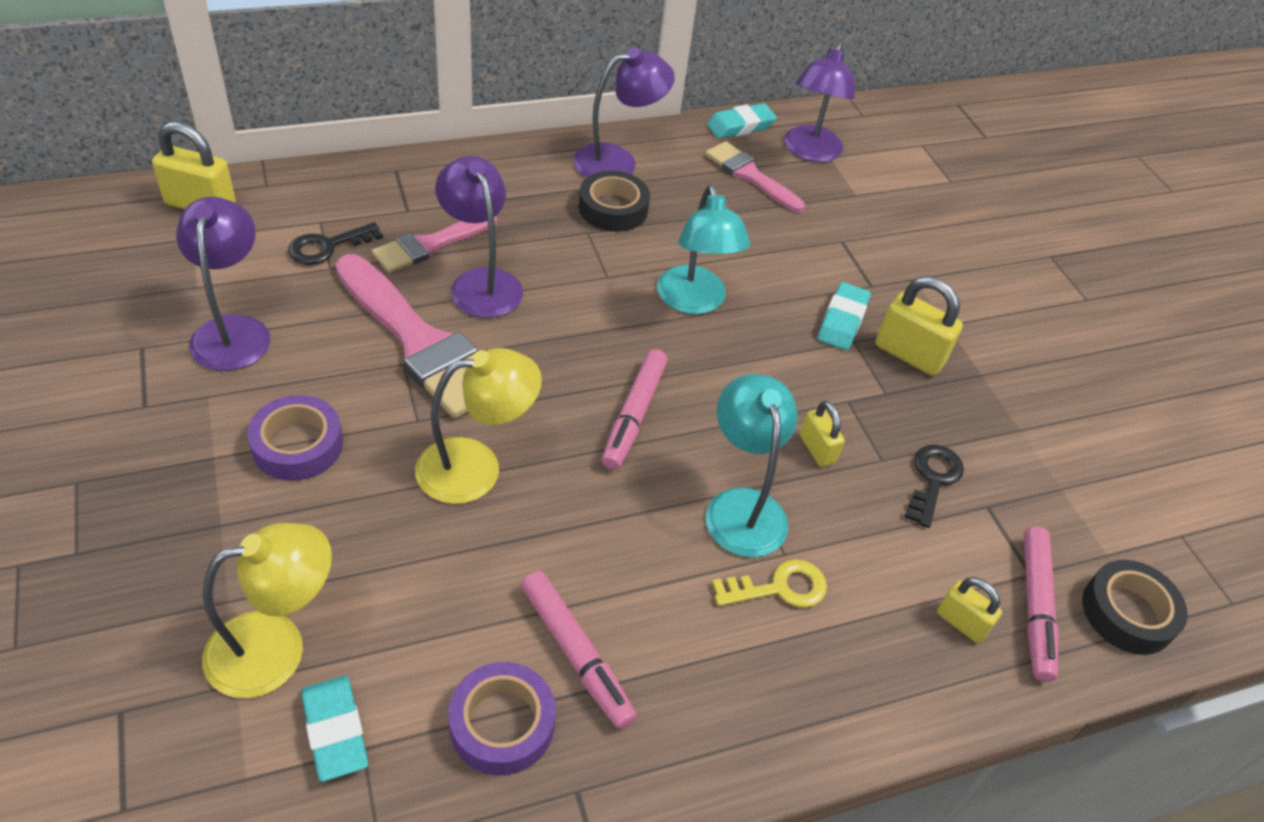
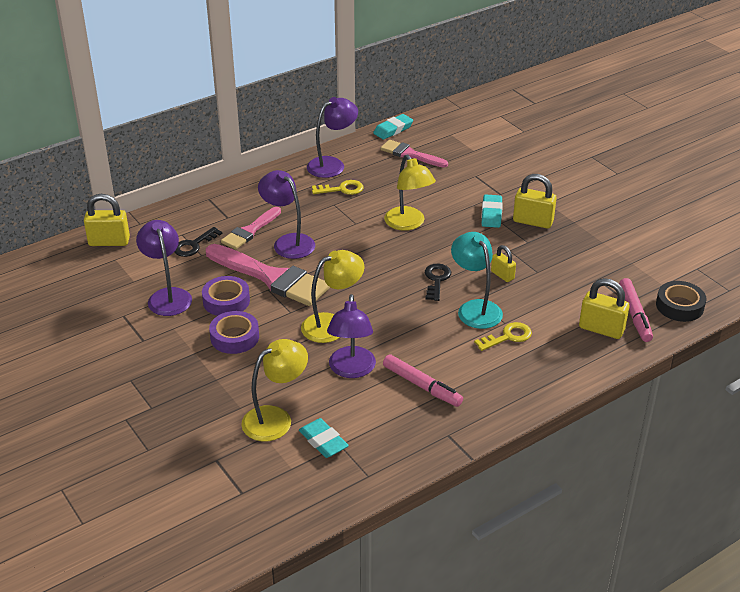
camera: 10 degrees left, 10 degrees down
(502, 724) = (400, 420): purple tape -> purple tape (226, 301)
(613, 209) = (342, 189): black tape -> yellow key
(633, 415) = (401, 283): pink marker -> none
(694, 301) = (408, 224): turquoise lamp -> yellow lamp
(810, 152) = (438, 134): purple lamp -> purple lamp (351, 370)
(933, 480) = (566, 274): black key -> black key (436, 280)
(961, 622) = (601, 329): yellow padlock -> yellow padlock, size x1.65

